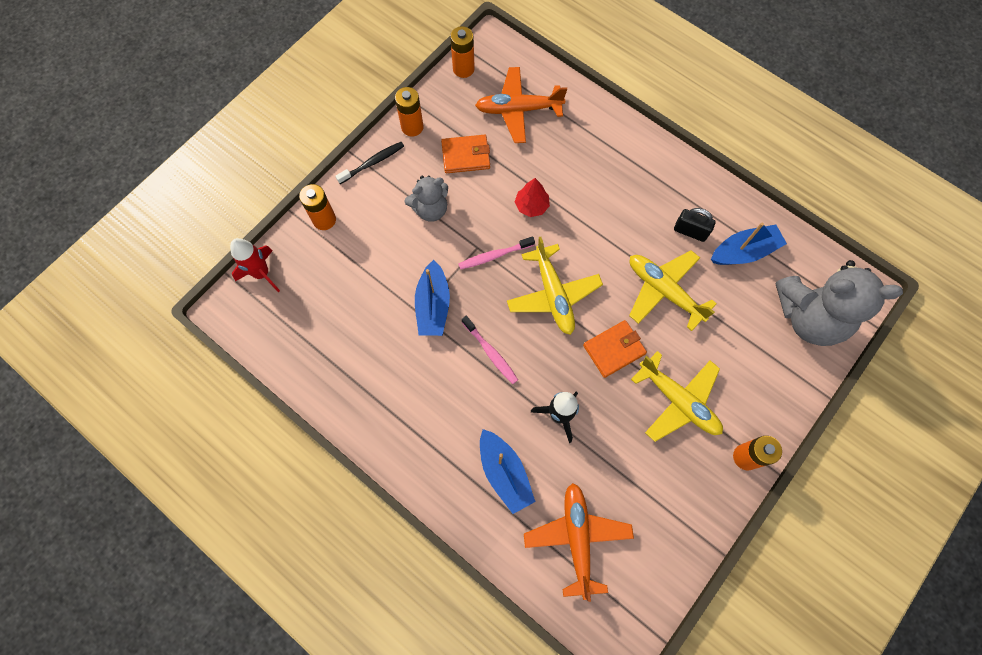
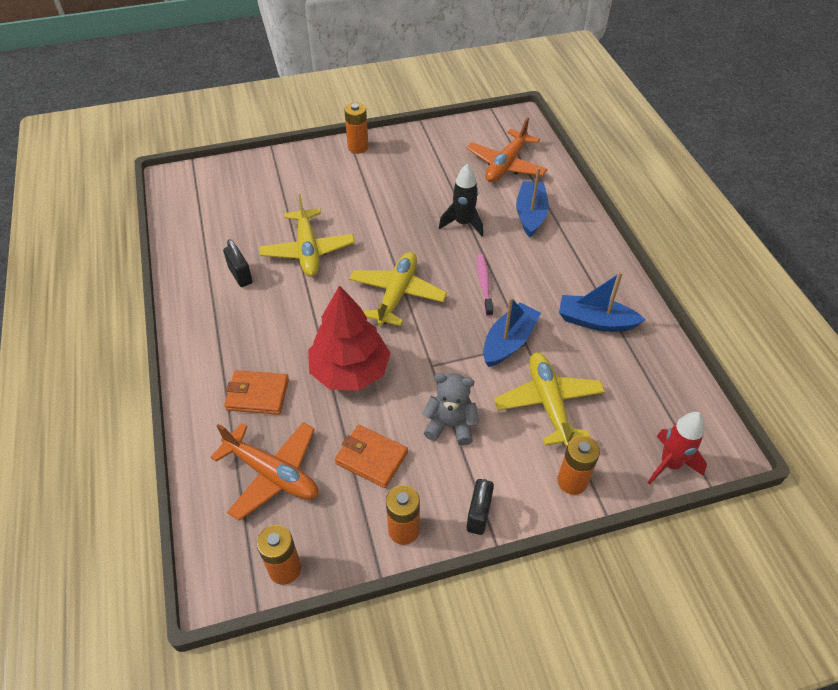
camera: 145 degrees left, 20 degrees down
(372, 163) = (479, 514): black toothbrush -> black padlock
(494, 255) = (421, 349): pink toothbrush -> none
(531, 206) = (350, 371): red tree -> red tree, size x2.01
(614, 349) = (385, 237): orange wallet -> orange wallet (257, 394)
(678, 401) = (370, 190): yellow plane -> yellow plane (548, 403)
(744, 251) = (218, 241): blue boat -> blue boat (595, 321)
(809, 317) = (227, 184): grey teddy bear -> none

